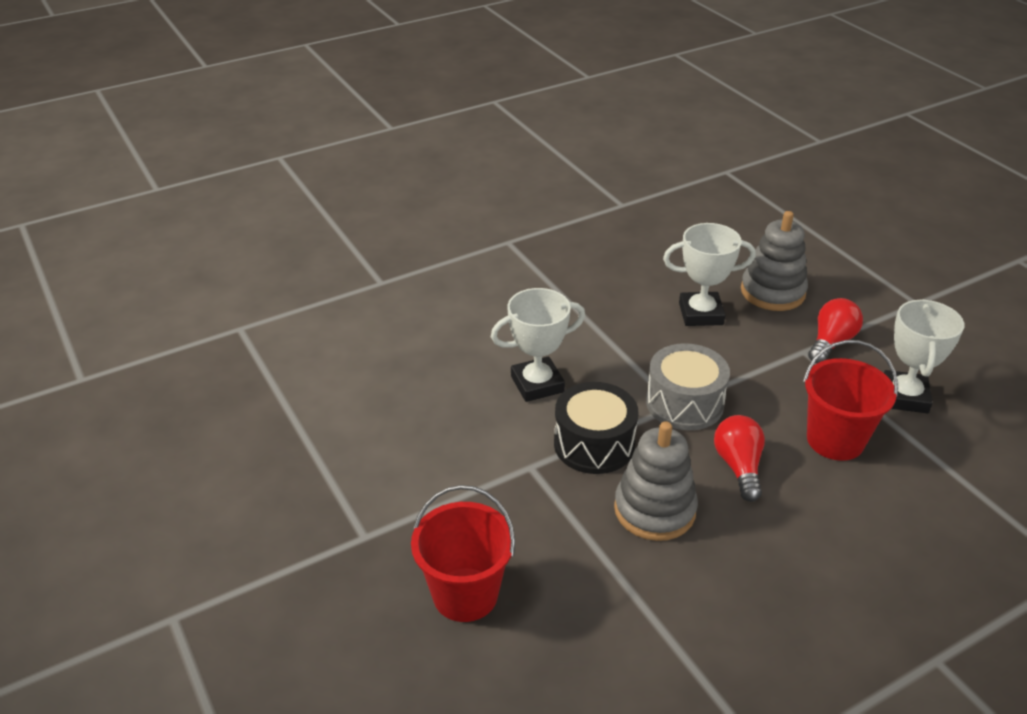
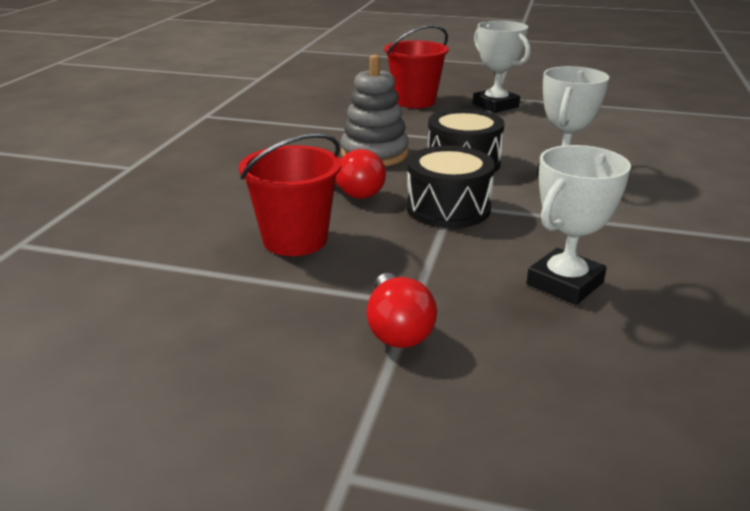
camera: 135 degrees right, 10 degrees down
(684, 403) = (448, 208): grey drum -> black drum
(772, 292) = (546, 358): grey stacking toy -> none
(904, 397) = (258, 310): white trophy -> white trophy (495, 105)

